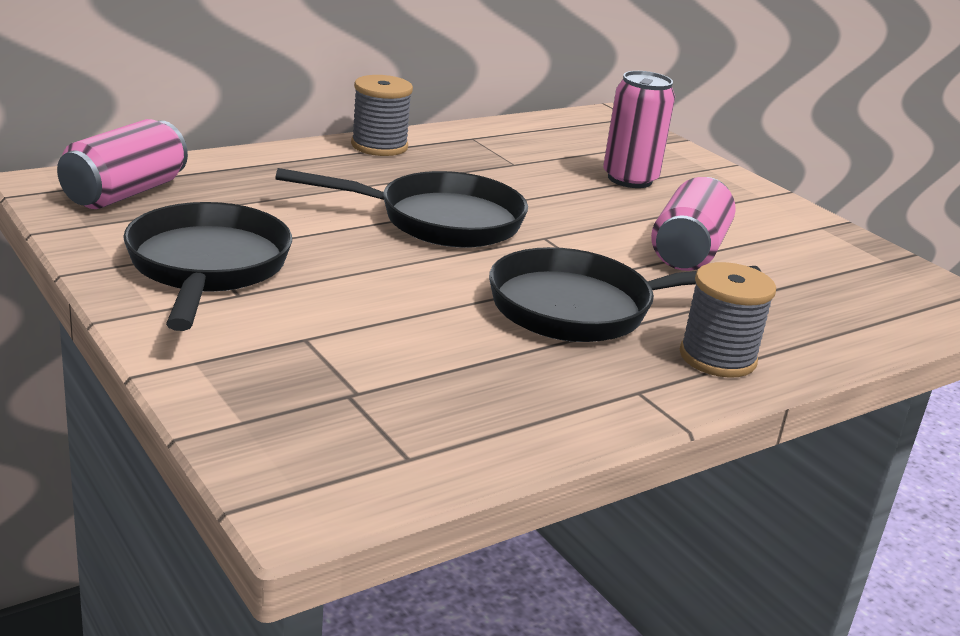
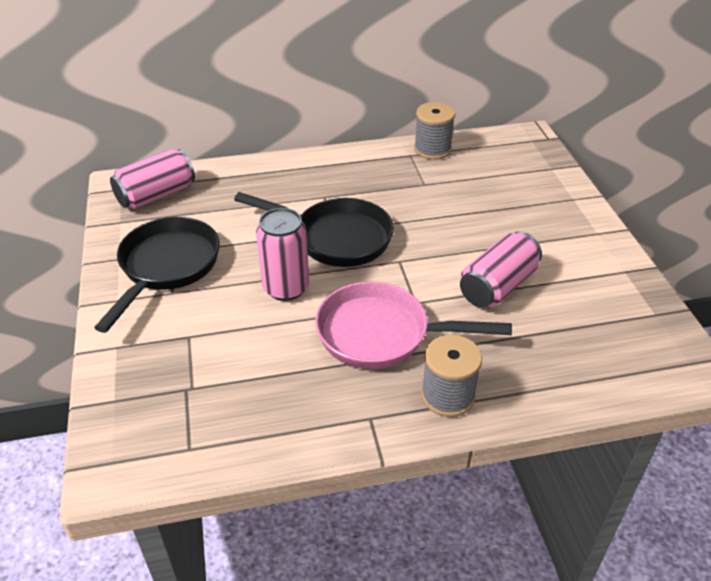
camera: 25 degrees right, 15 degrees up
(379, 146) = (339, 160): grey spool -> grey spool (432, 149)
(582, 308) = (382, 334): black pan -> pink pan
(630, 179) = (502, 206): pink can -> pink can (286, 288)

